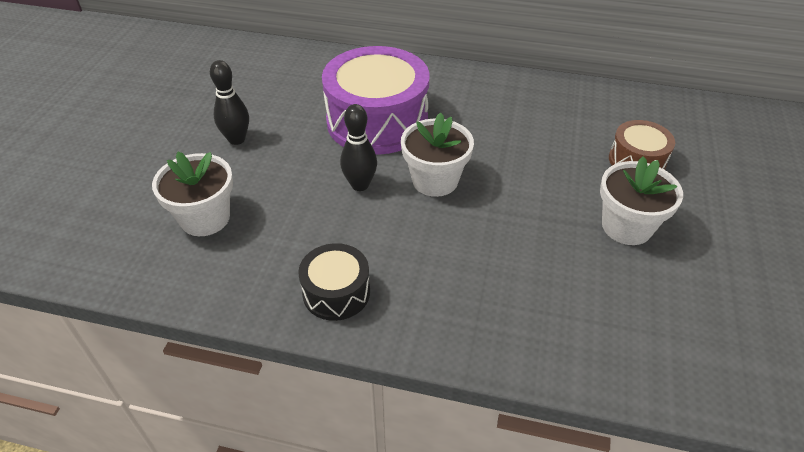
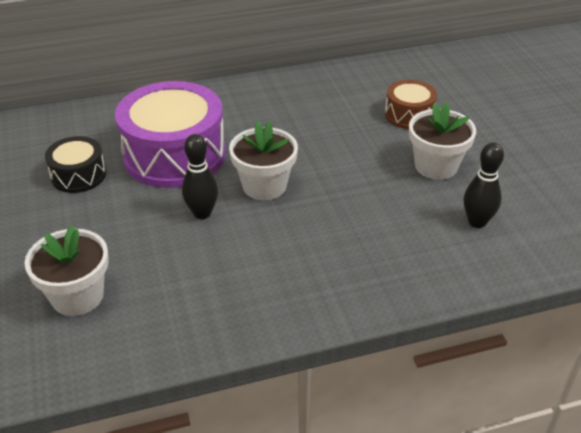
camera: 30 degrees left, 5 degrees down
(237, 139) = (49, 217): black bowling pin -> black bowling pin (477, 222)
(336, 292) = (251, 305): black drum -> black drum (78, 175)

